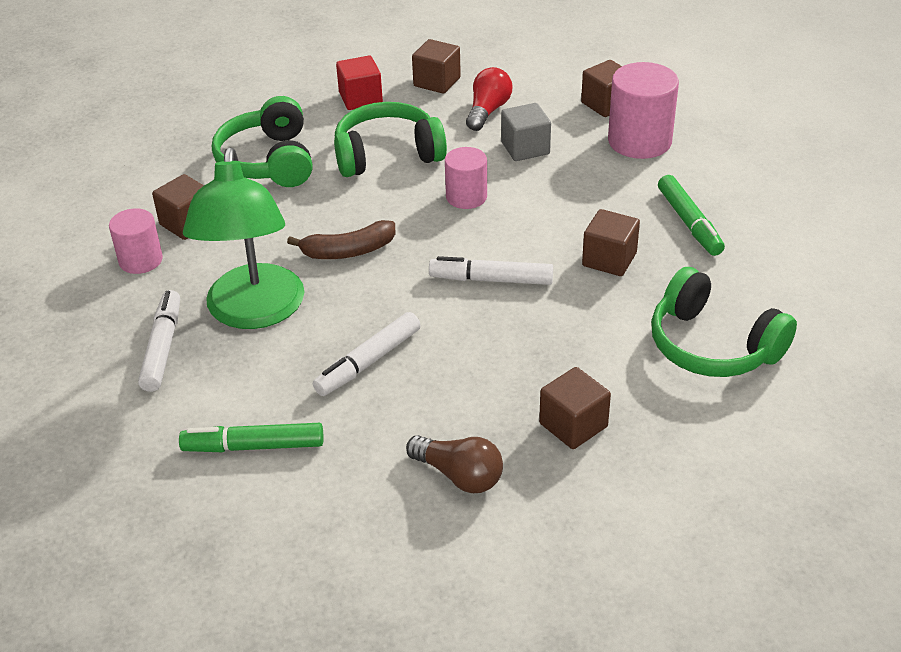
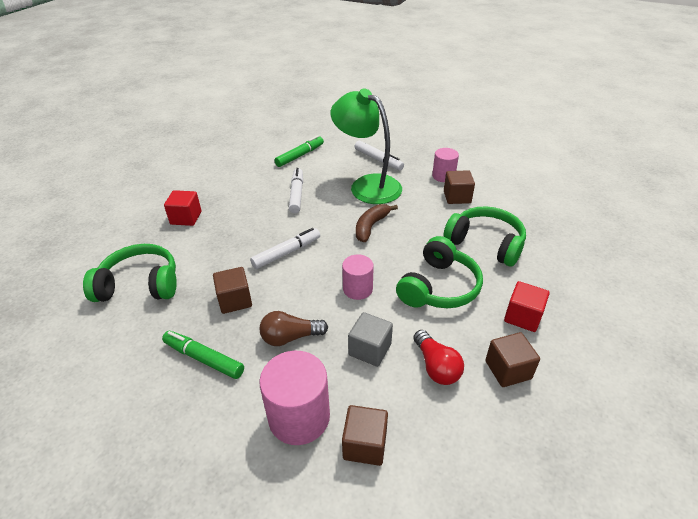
camera: 135 degrees right, 0 degrees up
(459, 475) = (217, 183): brown light bulb -> brown light bulb (290, 337)
(573, 425) = (186, 218): brown cube -> red cube

